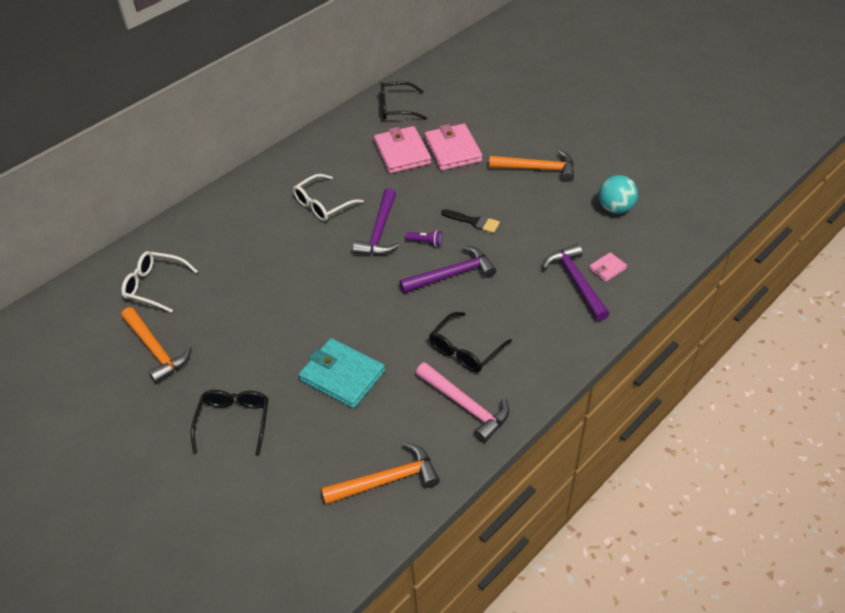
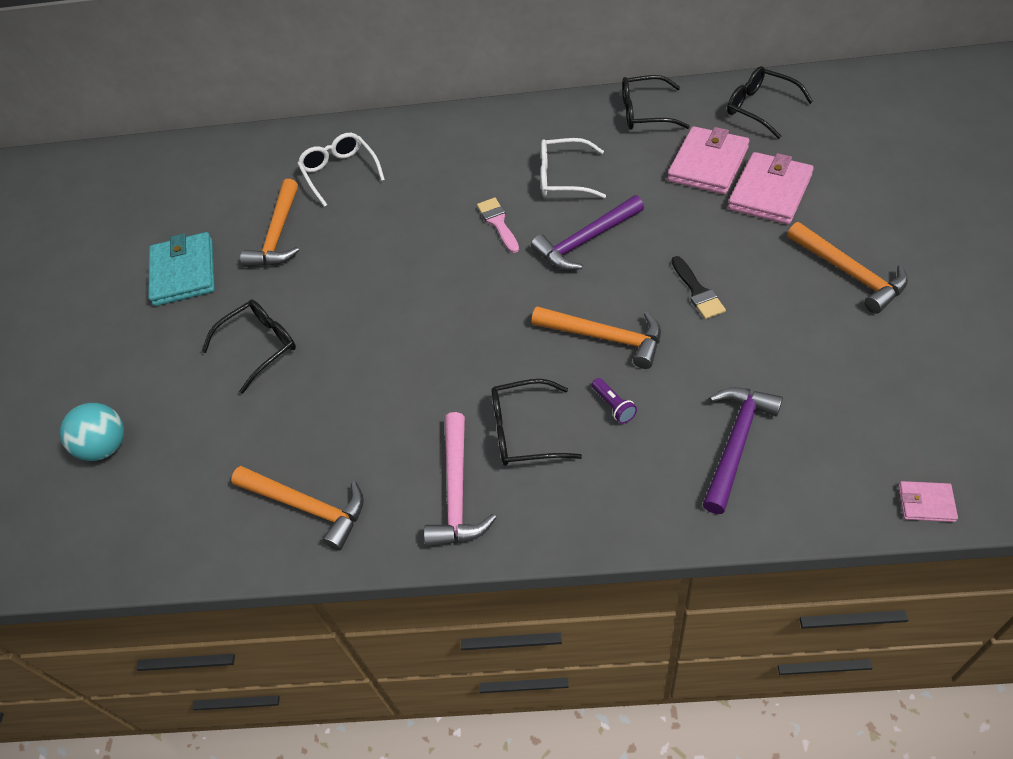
camera: 50 degrees right, 5 degrees up
(312, 252) = (498, 223): none -> pink brush
(330, 142) = (645, 112): none -> black glasses
(342, 376) = (386, 370): turquoise wallet -> turquoise wallet (184, 272)
(425, 242) = (619, 282): purple flashlight -> purple flashlight (613, 406)
(452, 274) = (605, 337): purple hammer -> orange hammer
(607, 268) = (795, 455): pink wallet -> pink wallet (926, 503)
(615, 208) = (897, 386): turquoise ball -> turquoise ball (106, 446)

